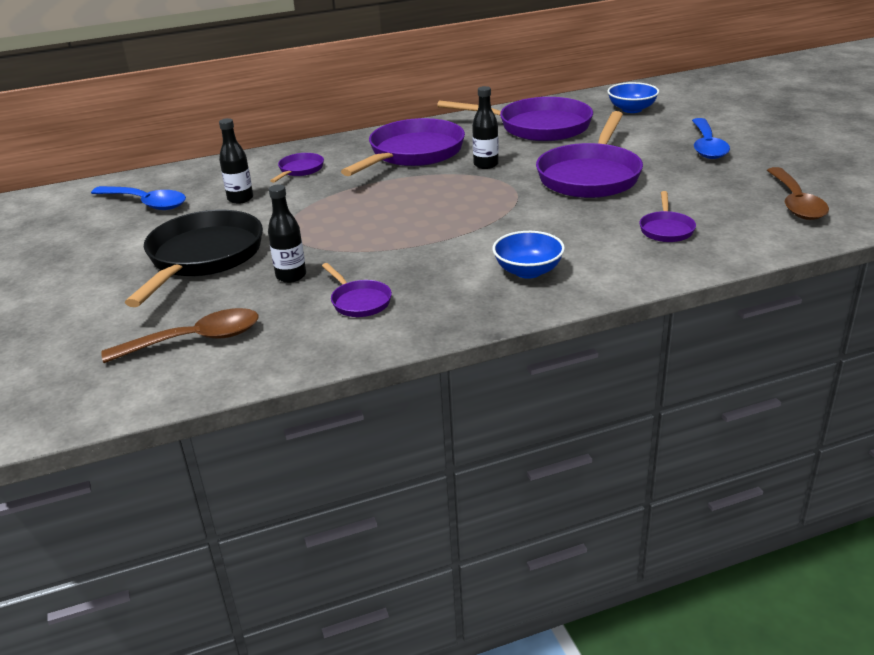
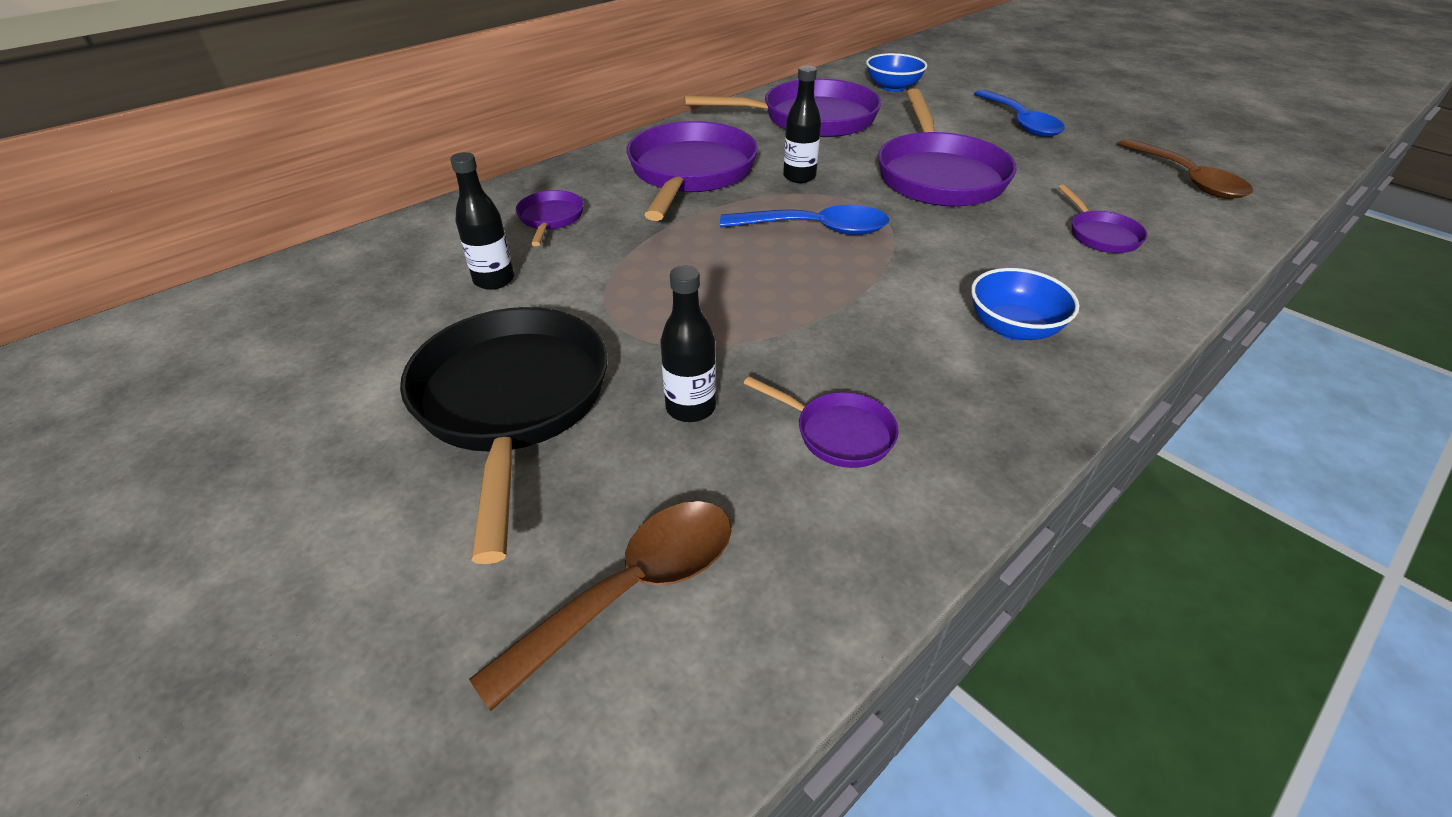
camera: 25 degrees left, 10 degrees up
(146, 203) = (334, 314): blue spoon -> blue spoon (816, 229)

